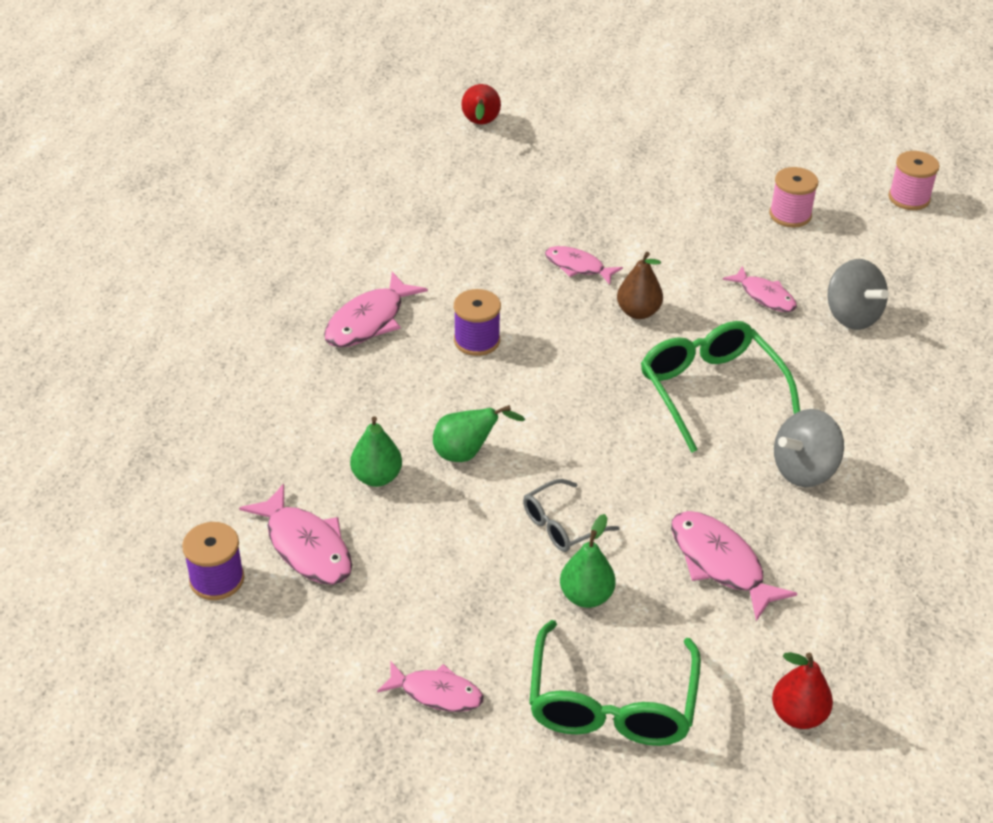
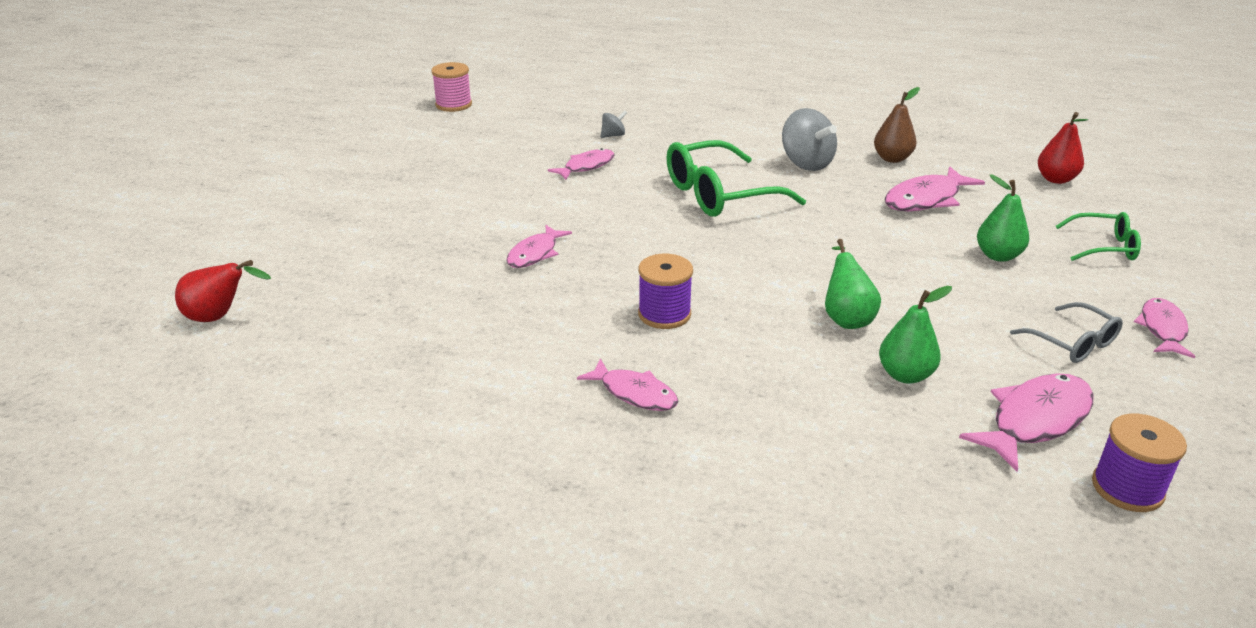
camera: 90 degrees left, 10 degrees down
(369, 321) = (634, 393): pink fish -> pink fish, size x0.66
(561, 525) = (920, 266): grey glasses -> grey glasses (1073, 343)
(611, 704) = (1104, 247): green glasses -> green glasses, size x0.56
(638, 312) = (611, 223): brown pear -> brown pear (892, 159)
(790, 215) = (467, 150): pink spool -> none
(851, 316) = (613, 135): grey spinning top -> grey spinning top, size x0.49

